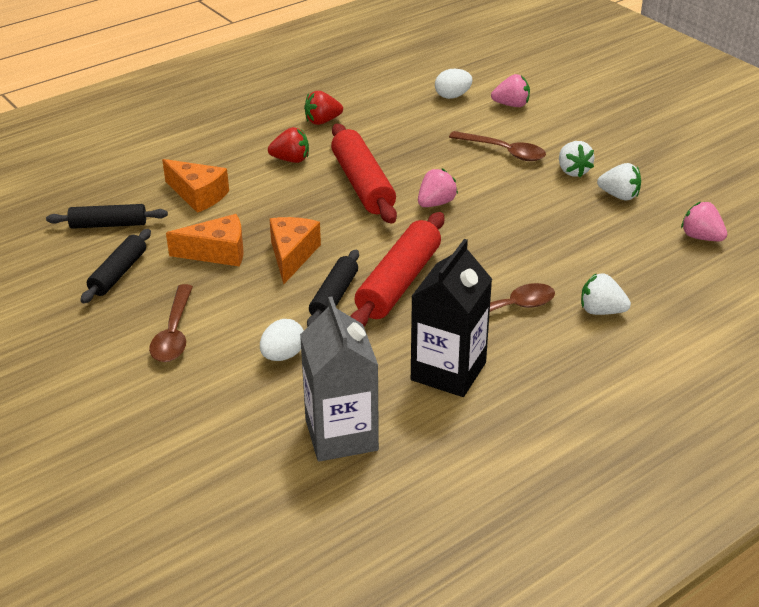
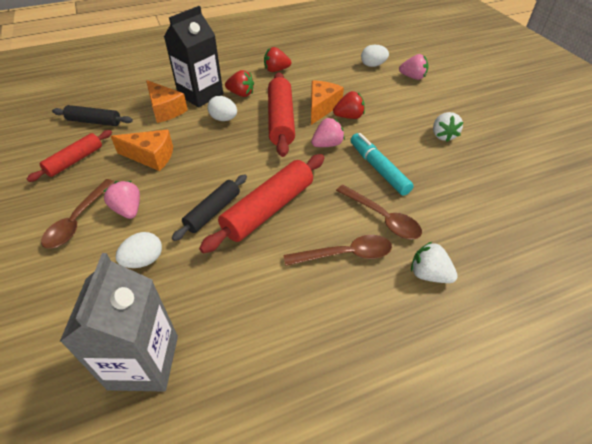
camera: 15 degrees right, 10 degrees up
(118, 273) = (75, 161): black rolling pin -> red rolling pin
(286, 194) = (224, 119): none -> white egg
(292, 255) = (201, 169): orange cheese -> orange cheese (321, 107)
(448, 166) = (349, 117): none -> red strawberry
(448, 371) = (269, 310): black carton -> black carton (200, 95)
(503, 151) = (394, 111): brown spoon -> brown spoon (382, 218)
(509, 220) = (378, 169): none -> turquoise marker
(619, 196) = (475, 163): white strawberry -> none
(701, 237) = (539, 215): pink strawberry -> pink strawberry (128, 210)

